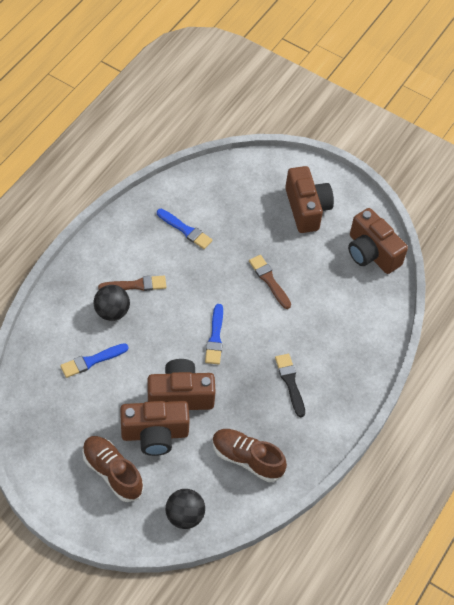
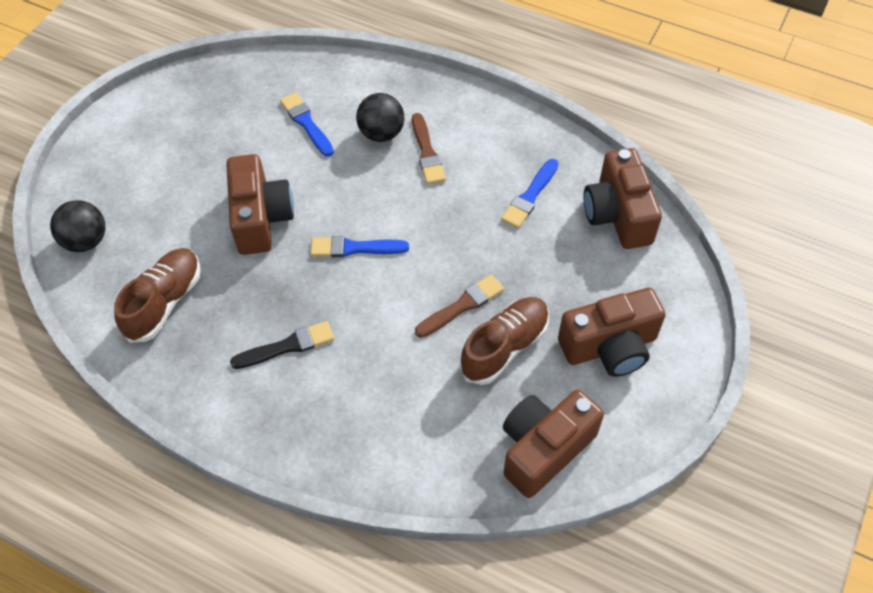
camera: 90 degrees right, 0 degrees up
(112, 472) = (150, 162): brown shoe -> brown shoe (504, 347)
(155, 434) = (203, 198): brown camera -> brown camera (618, 215)

